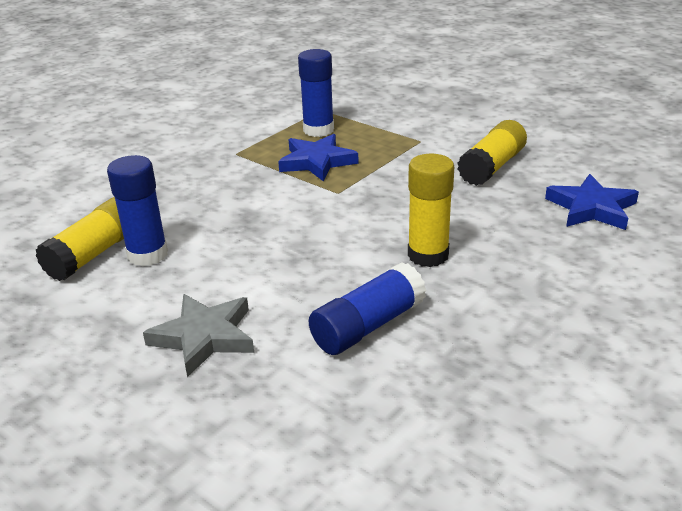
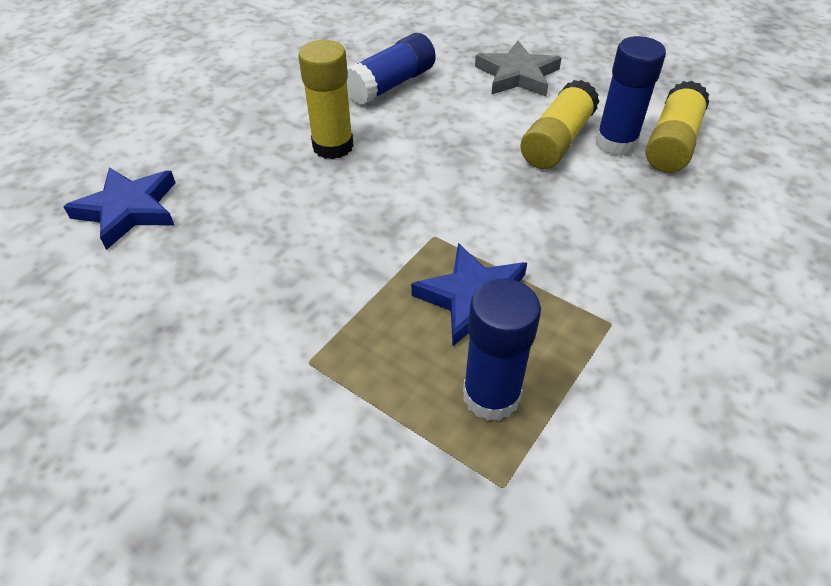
camera: 175 degrees right, 15 degrees up
(492, 167) = (215, 288): yellow glue stick -> yellow glue stick (557, 141)

